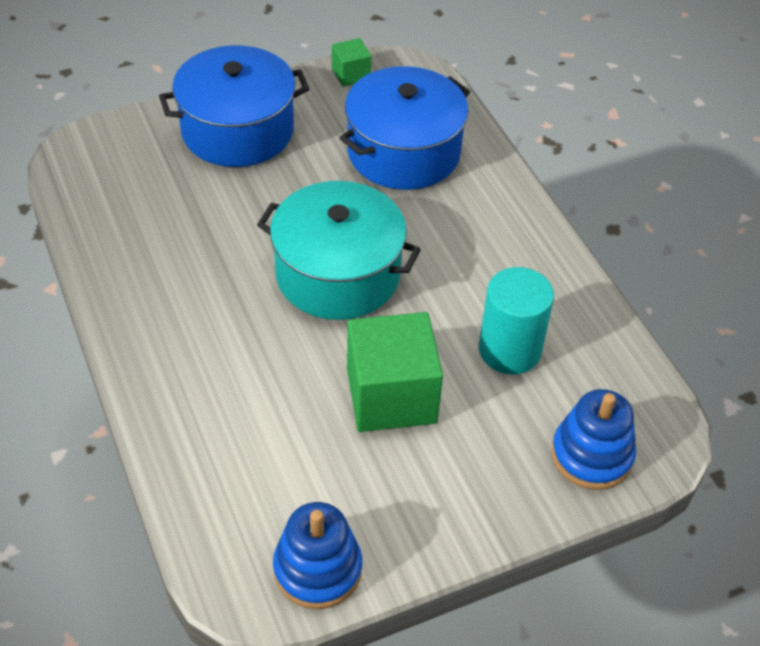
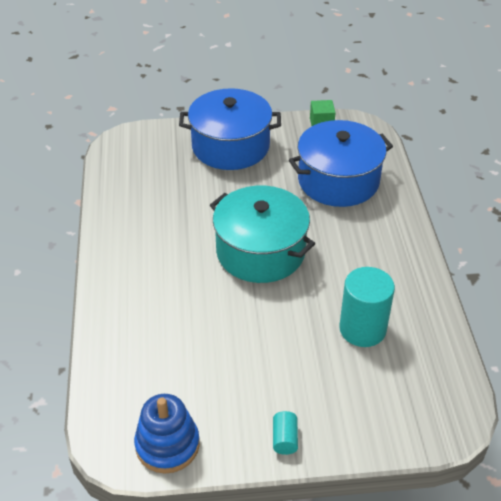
camera: 20 degrees right, 5 degrees down
(391, 396) = (265, 340): green cube -> none
(466, 520) = (285, 439): none -> turquoise cylinder
(591, 455) = (395, 417): blue stacking toy -> none

